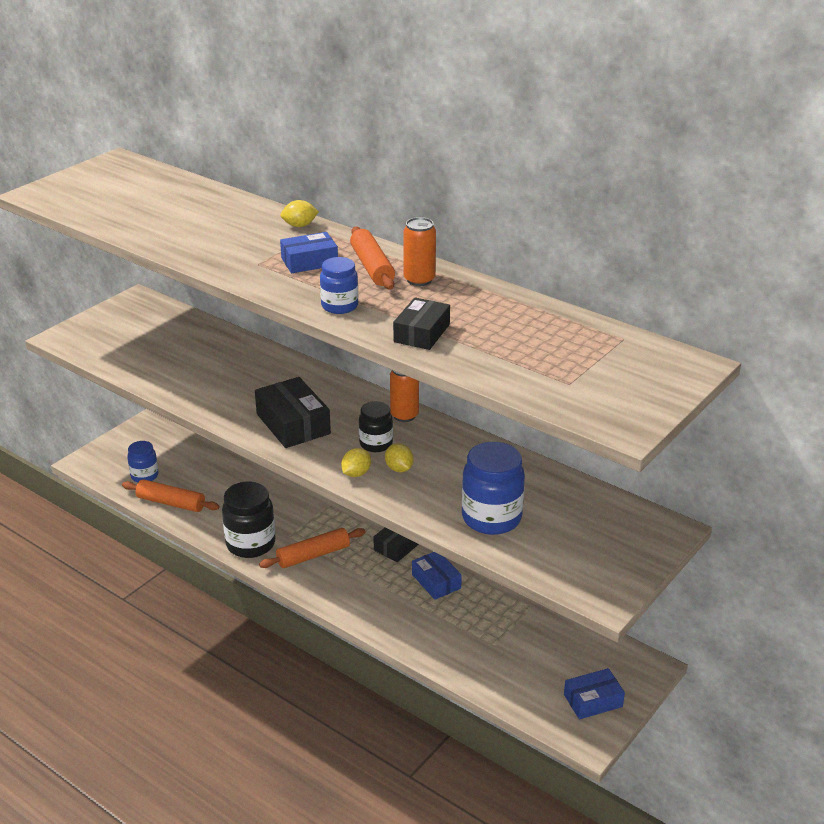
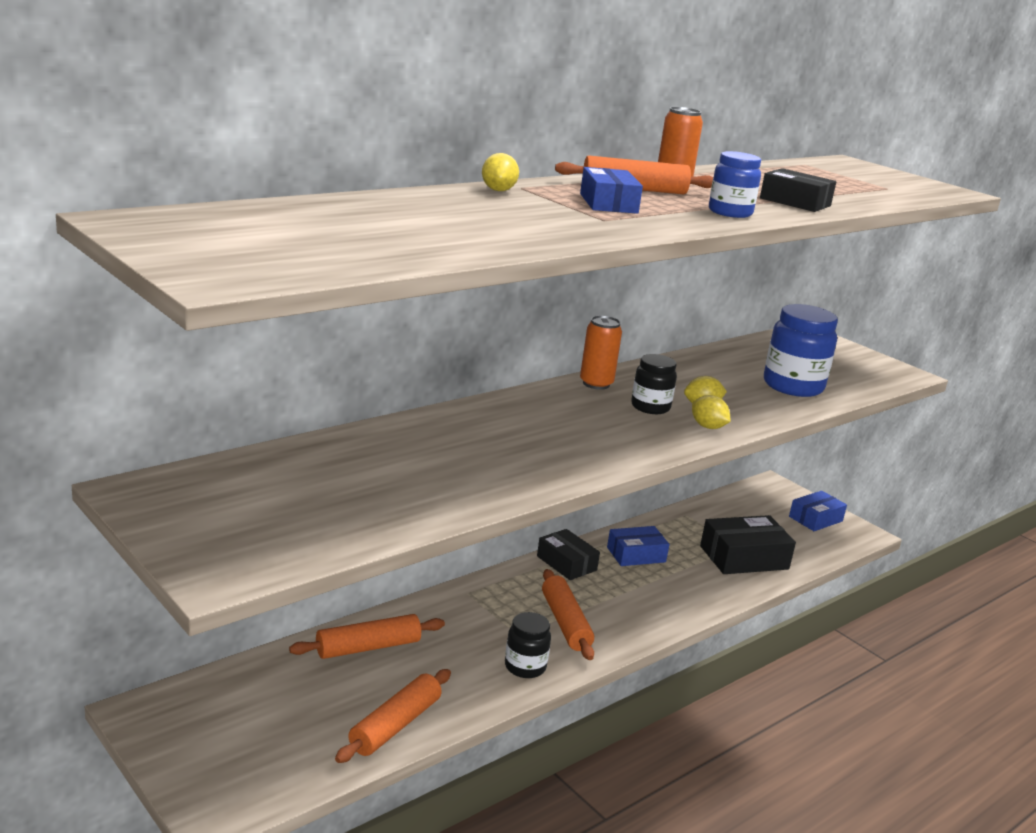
camera: 80 degrees left, 10 degrees down
(144, 476) = (305, 744): blue jar -> none
(244, 477) = (368, 647): none -> orange rolling pin
(250, 544) = (525, 667): black jar -> black jar, size x0.60
(293, 424) = (592, 440): black box -> black box (744, 557)
(593, 700) = (815, 519): blue box -> blue box turned 60 degrees clockwise

